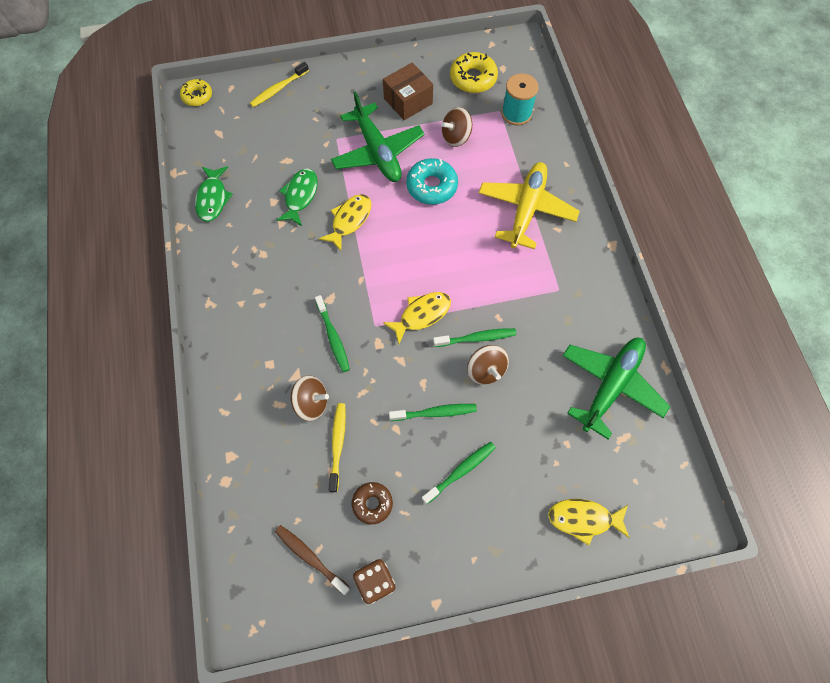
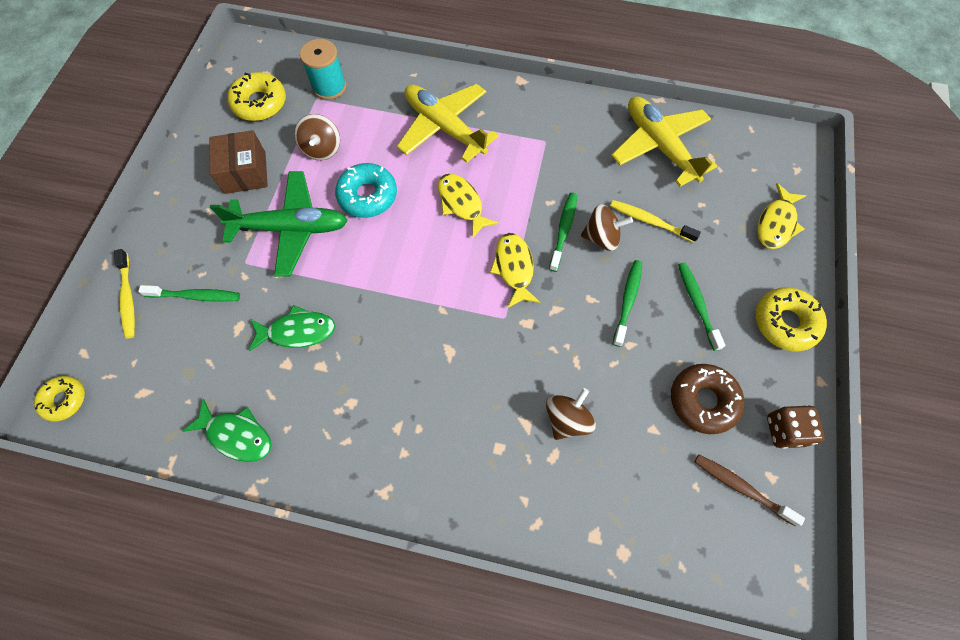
camera: 65 degrees left, 0 degrees up
(300, 196) = (297, 331): green fish -> green fish turned 135 degrees clockwise
(310, 557) = (741, 487): brown toothbrush -> brown toothbrush turned 60 degrees clockwise
(333, 337) = (498, 366): green toothbrush -> green toothbrush (195, 296)
(338, 444) = (626, 410): yellow toothbrush -> yellow toothbrush (650, 221)
(349, 220) = (361, 291): yellow fish -> yellow fish (461, 204)
(372, 503) = (703, 401): brown donut -> brown donut, size x1.54
(480, 555) = (785, 322): none -> yellow donut
(610, 385) = (659, 146): green plane -> yellow plane

